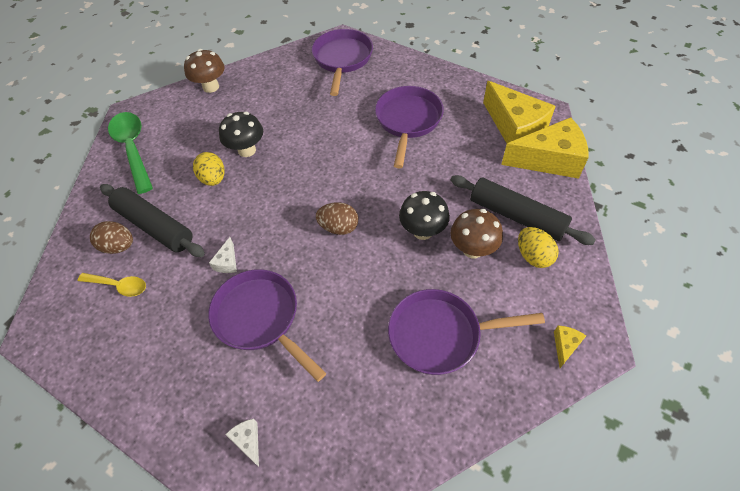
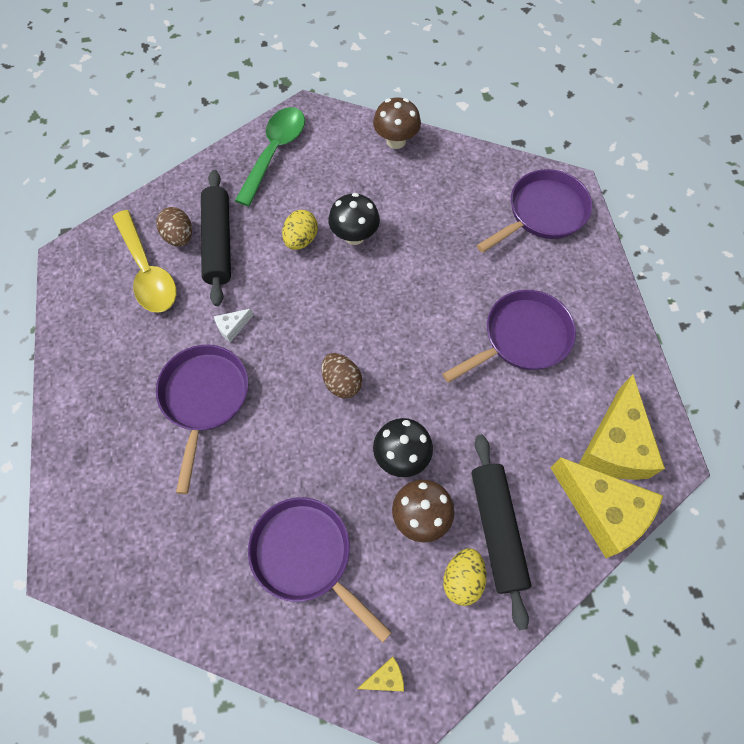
camera: 45 degrees right, 10 degrees up
(118, 286) = (147, 271): yellow spoon -> yellow spoon, size x1.78
(248, 441) = (101, 481): white cheese -> none

